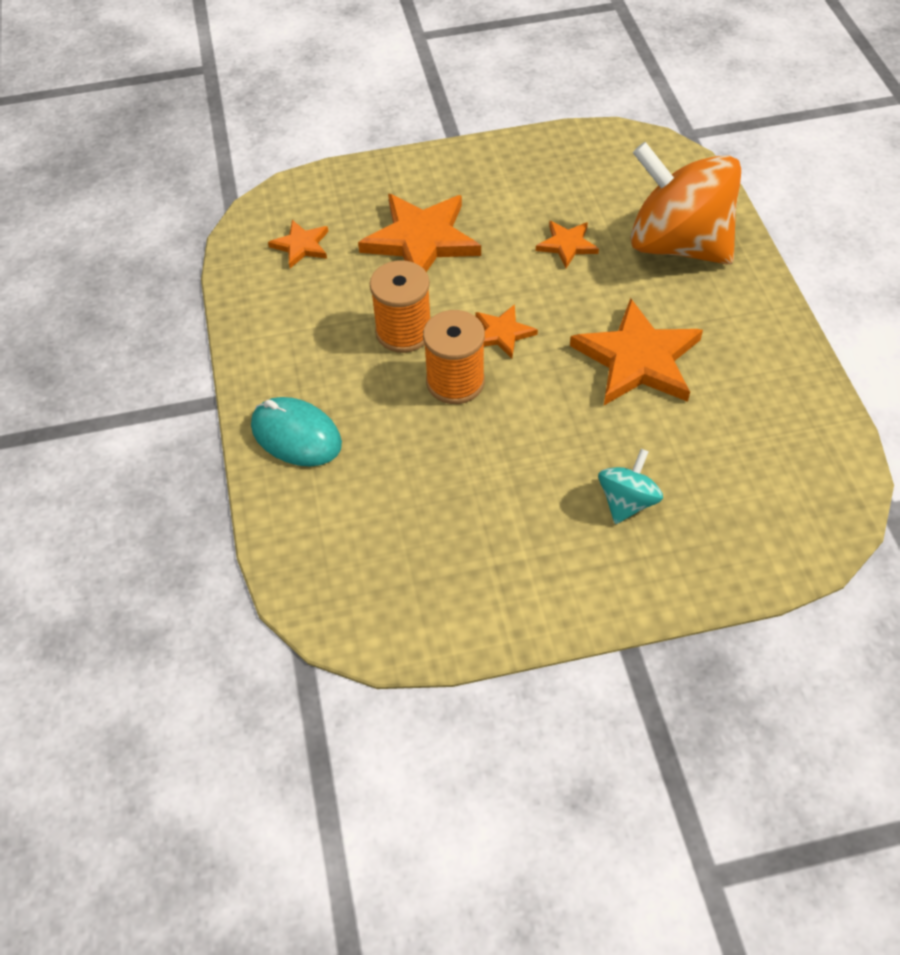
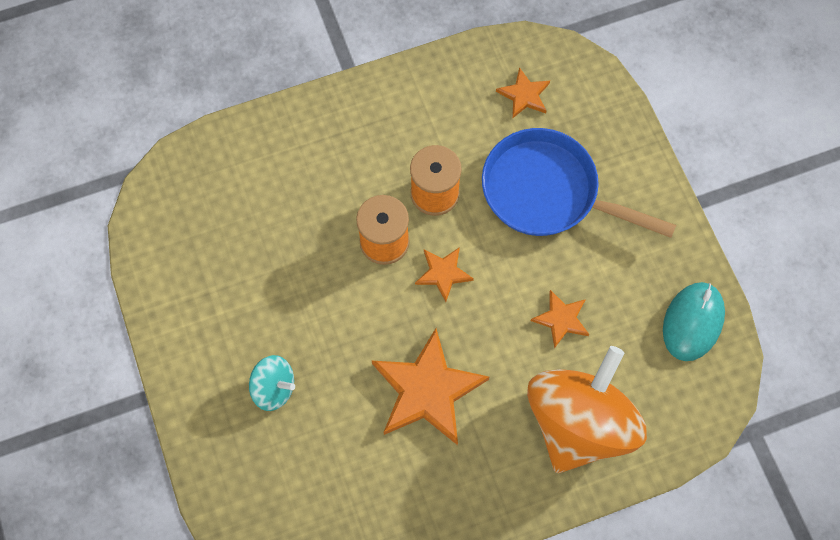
camera: 80 degrees right, 15 degrees up
(296, 435) = (317, 132): turquoise mouse -> turquoise mouse (693, 322)
(421, 240) = (547, 192): orange star -> blue pan

